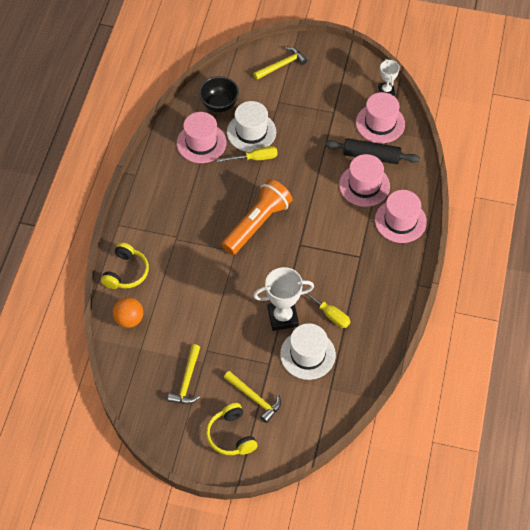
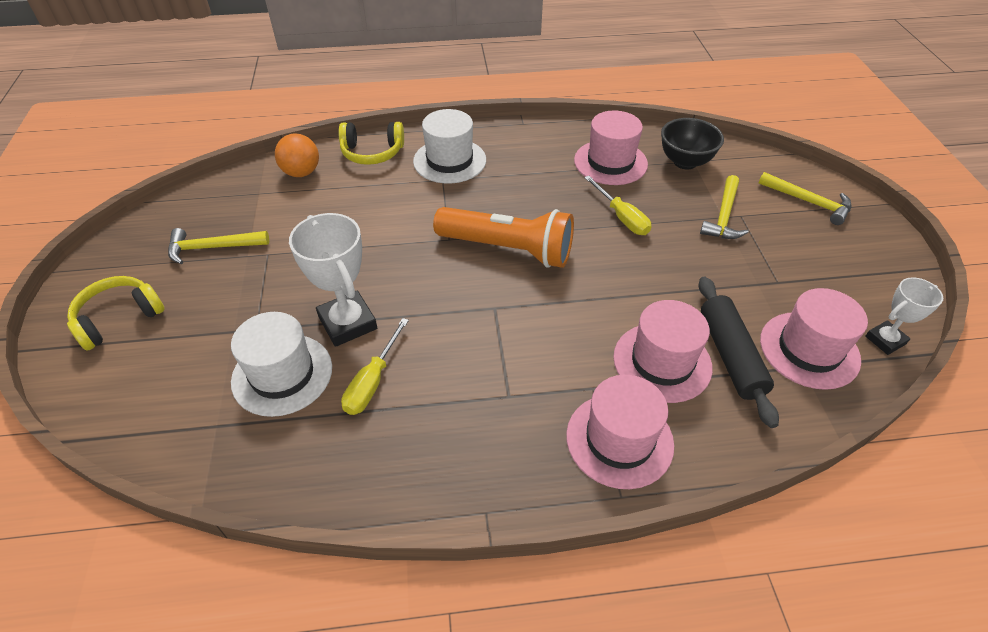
camera: 70 degrees right, 10 degrees down
(251, 132) = (664, 202): white hat -> white hat (449, 161)
(254, 398) = (188, 328): yellow hammer -> yellow hammer (723, 216)

